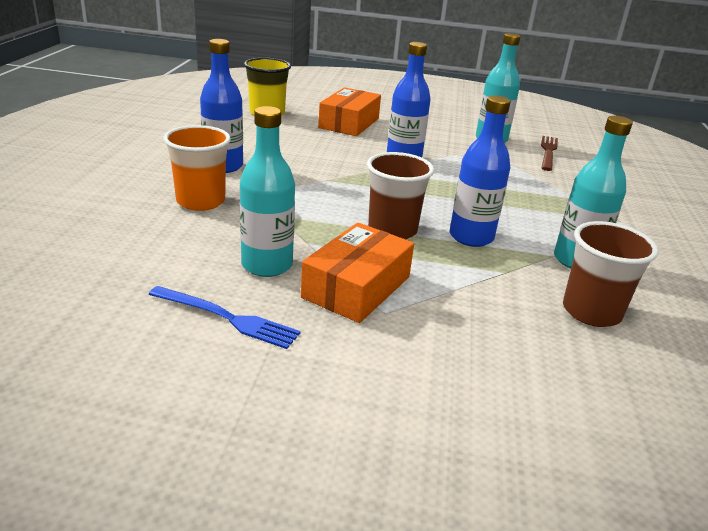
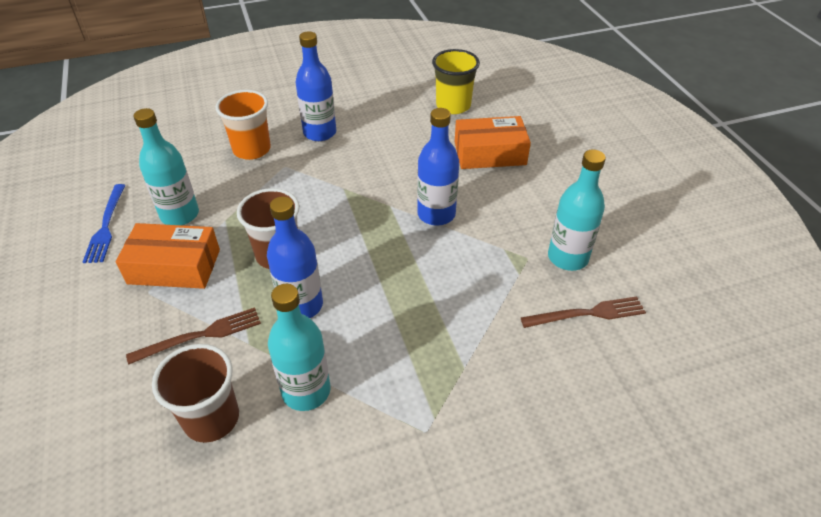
camera: 65 degrees right, 15 degrees up
(478, 294) = (200, 335): none -> brown fork

